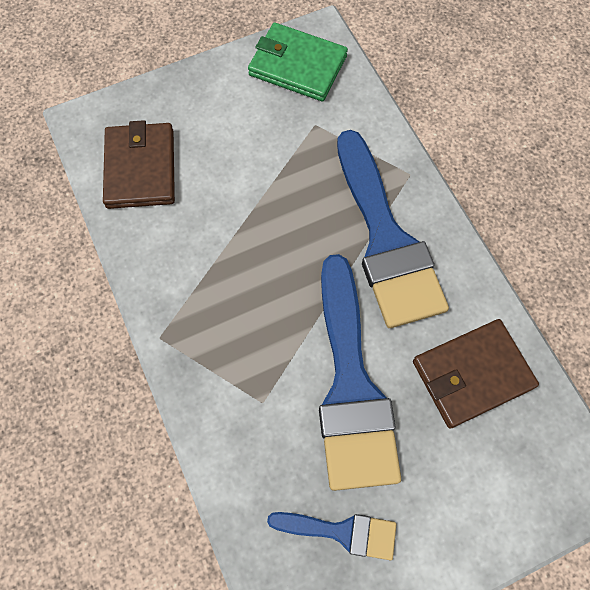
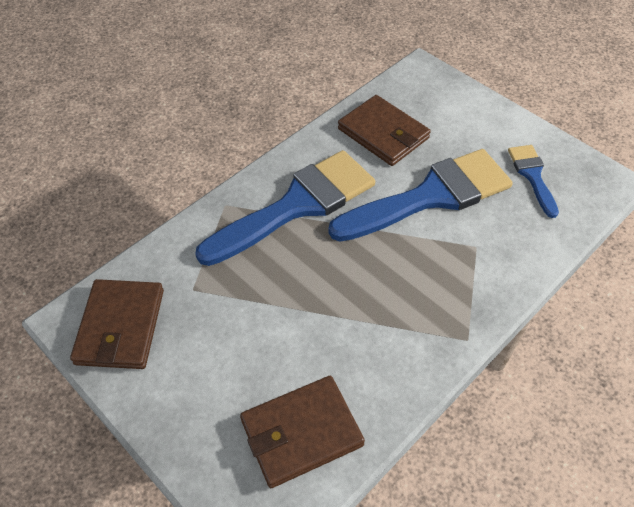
camera: 110 degrees left, 15 degrees down
(297, 65) = (120, 326): green wallet -> brown wallet

